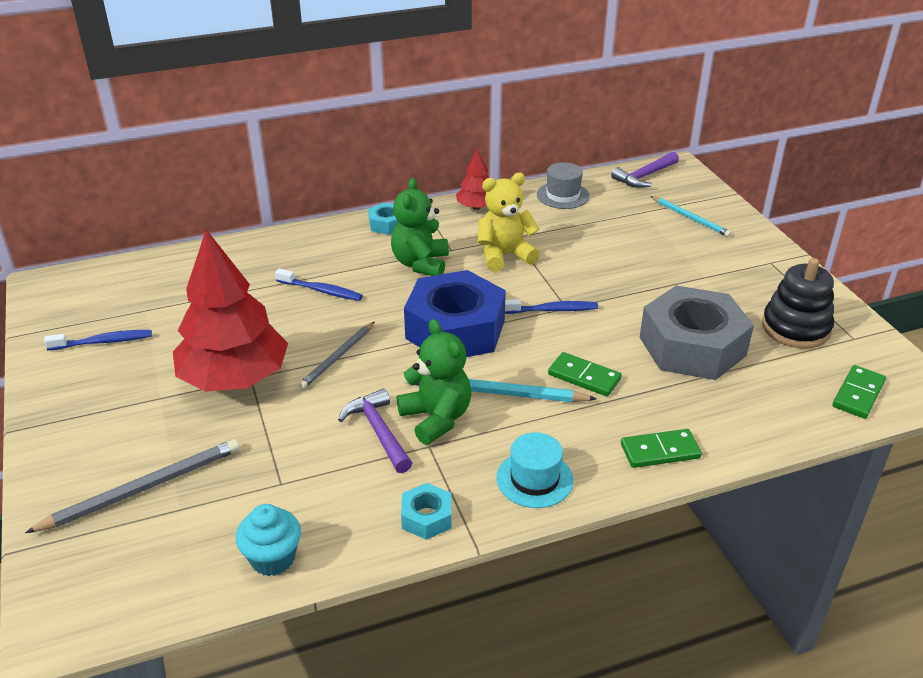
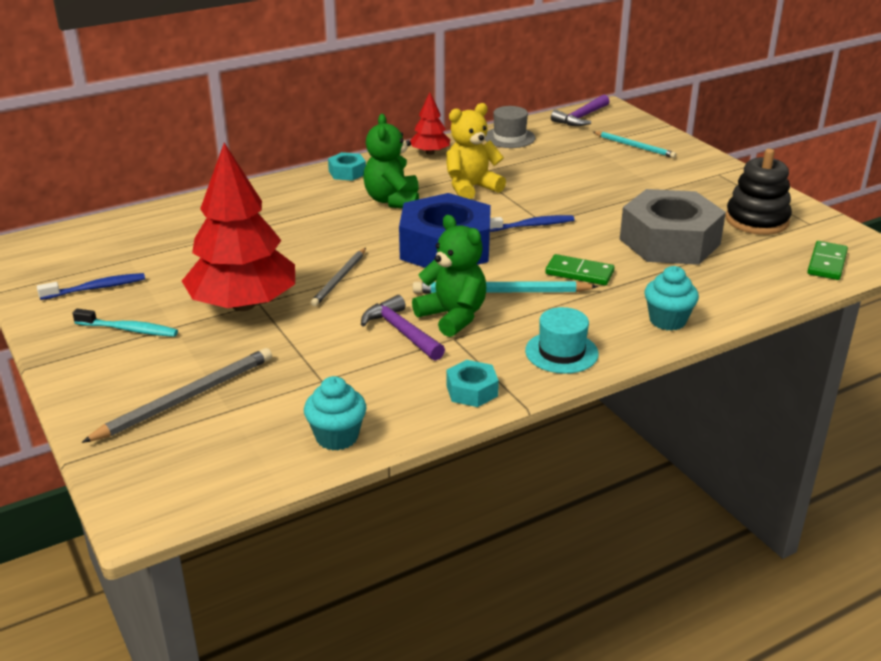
camera: 10 degrees left, 5 degrees down
(117, 396) = (129, 329): none -> turquoise toothbrush
(321, 290) = (302, 229): blue toothbrush -> none
(660, 451) = (667, 320): green domino -> turquoise cupcake

